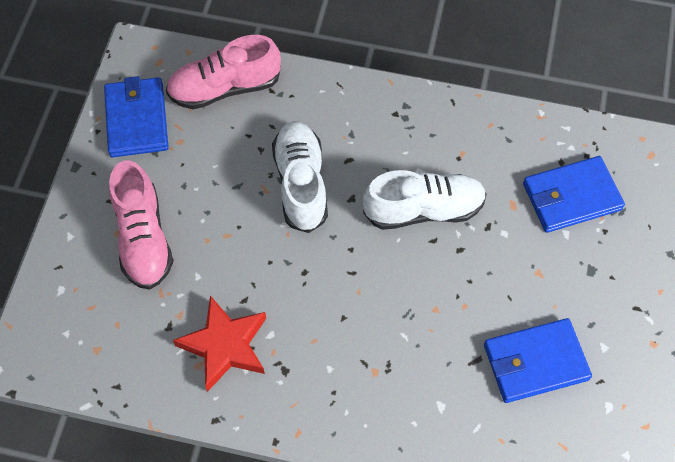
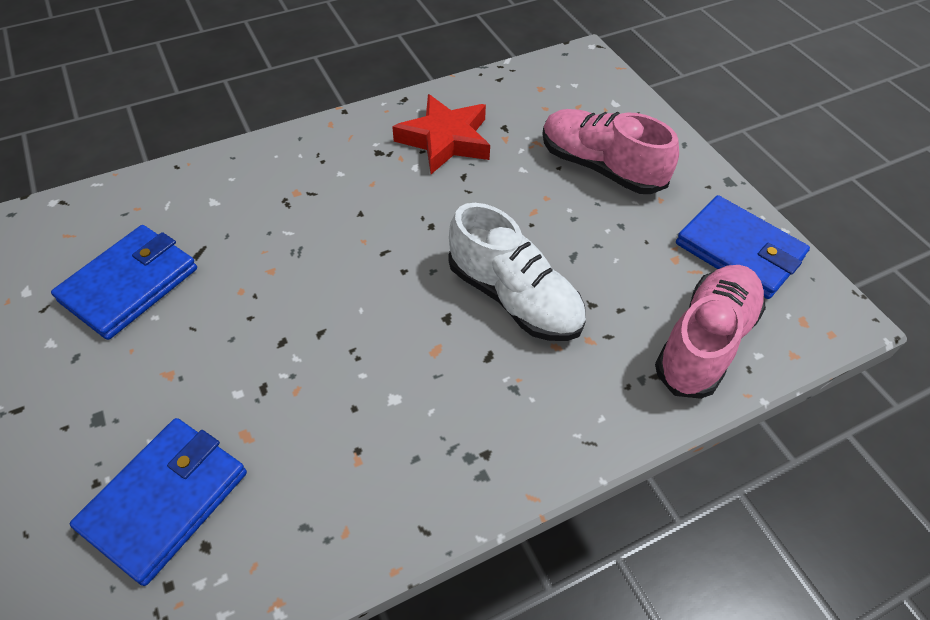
camera: 140 degrees right, 10 degrees down
(424, 210) = (355, 357): white shoe -> none

